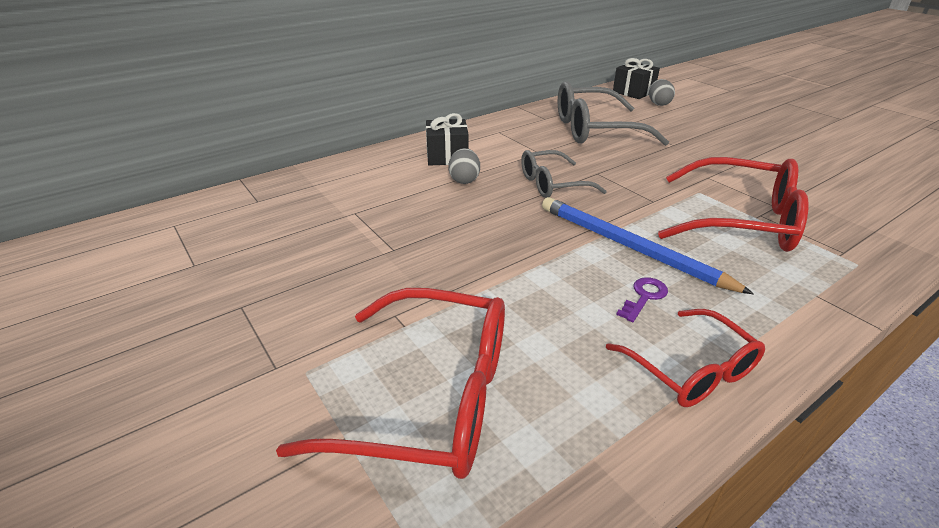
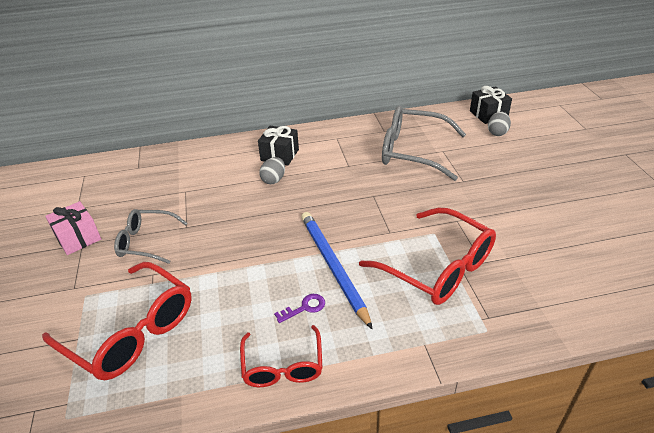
camera: 25 degrees right, 5 degrees up
(228, 300) = (78, 238): none -> pink gift
(552, 184) = (330, 198): grey glasses -> grey glasses (146, 242)

